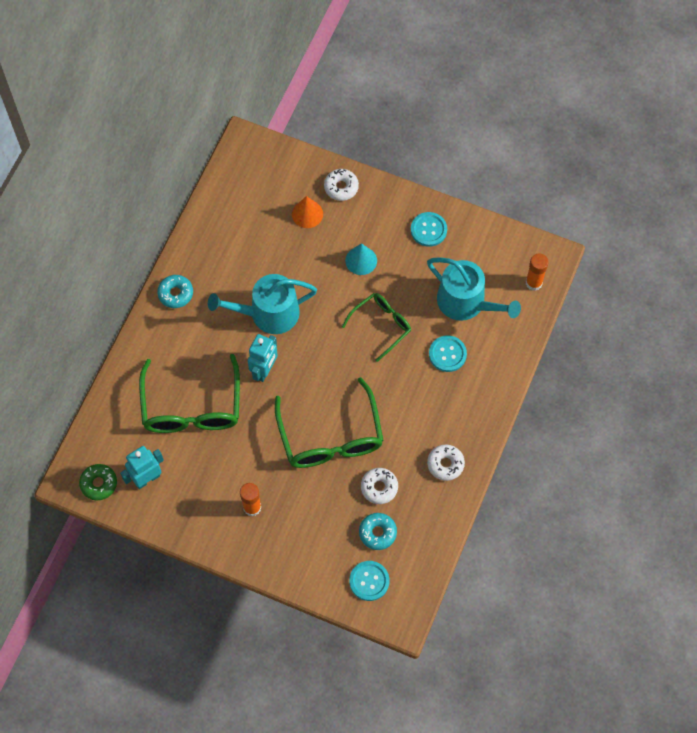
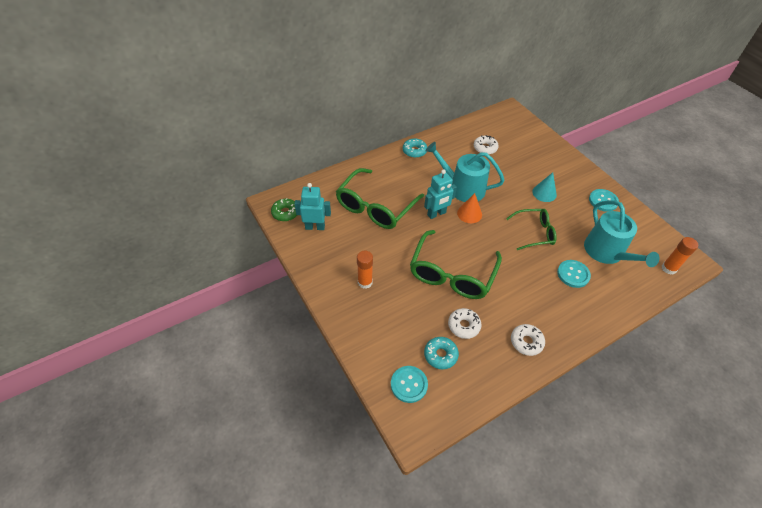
camera: 35 degrees right, 15 degrees down
(307, 214) = (525, 155): orange cone -> orange cone (469, 213)
(341, 187) = (556, 154): white donut -> white donut (485, 148)

